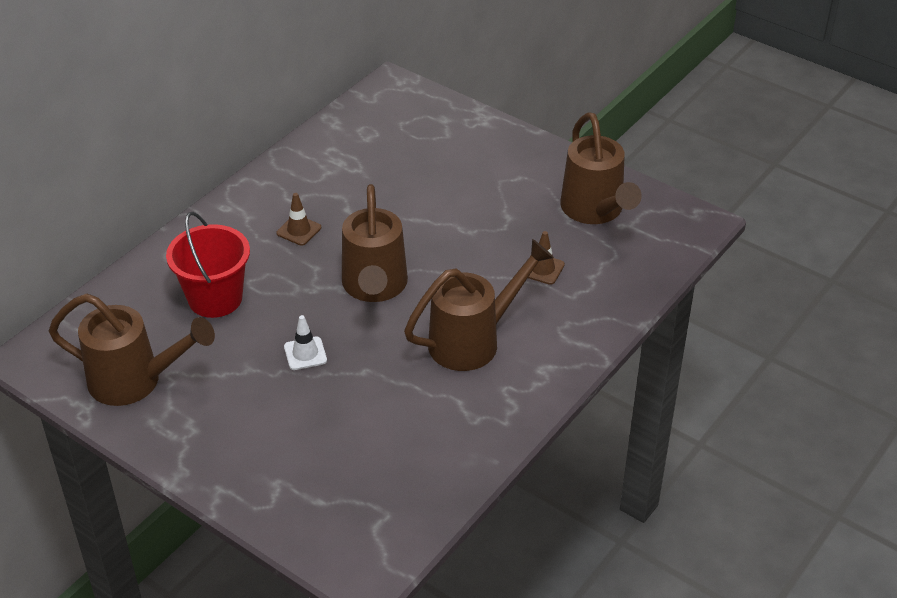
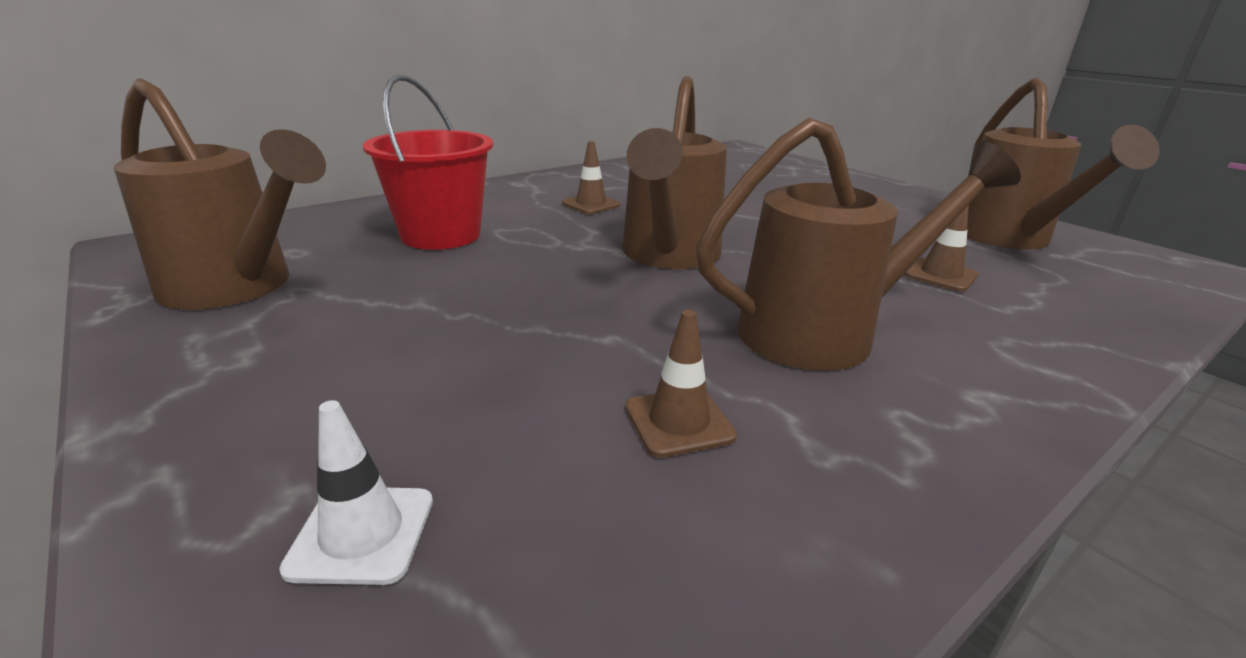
camera: 15 degrees right, 15 degrees down
(305, 353) = (522, 301): white traffic cone -> white traffic cone (362, 534)
(412, 416) = (679, 422): none -> brown traffic cone

